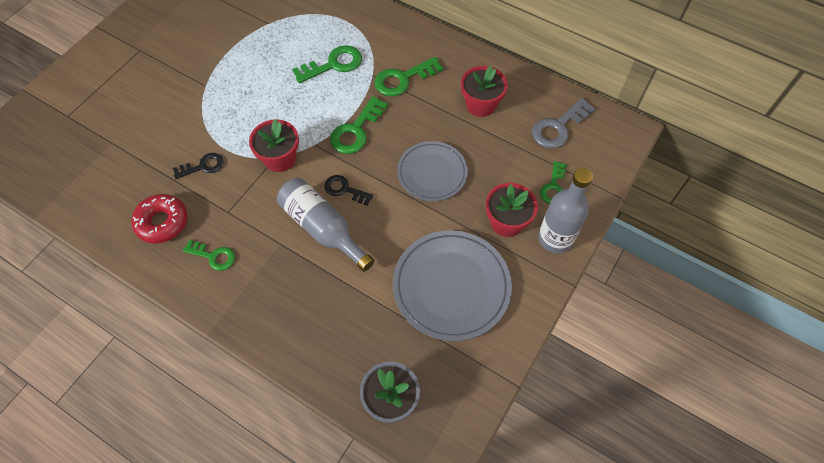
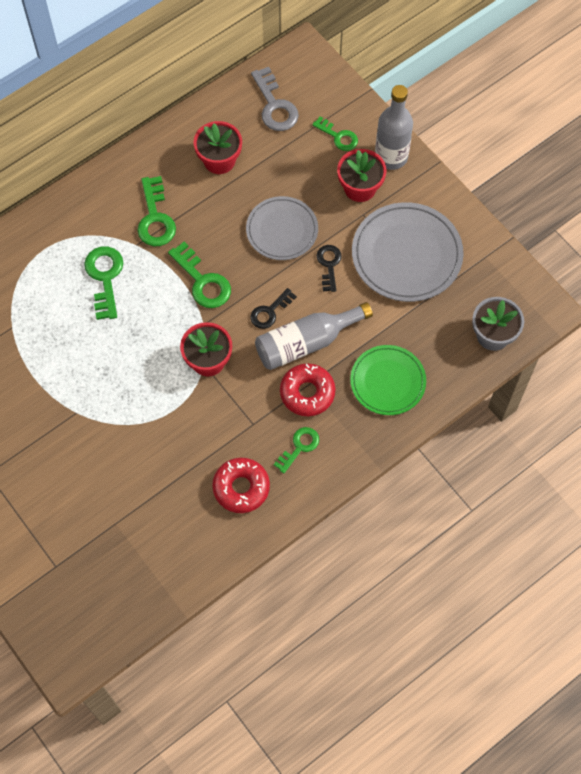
camera: 70 degrees left, 5 degrees up
(203, 166) = (187, 436): black key -> black key (329, 265)
(271, 245) = (307, 393): none -> red donut
(304, 312) = (387, 381): none -> green plate

